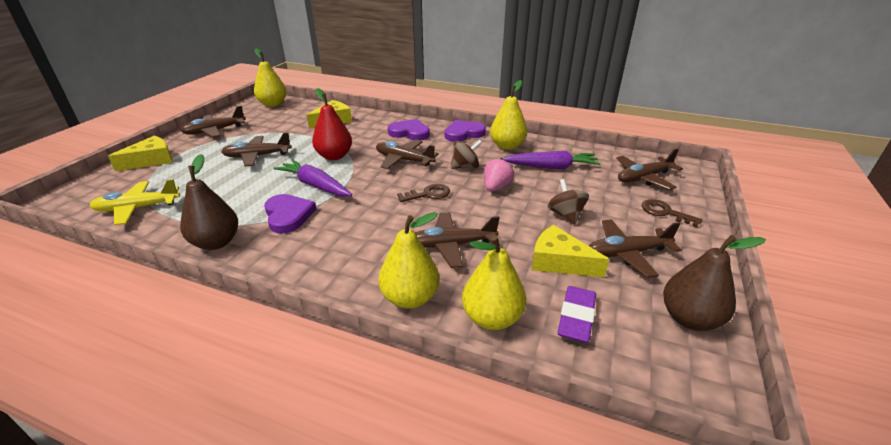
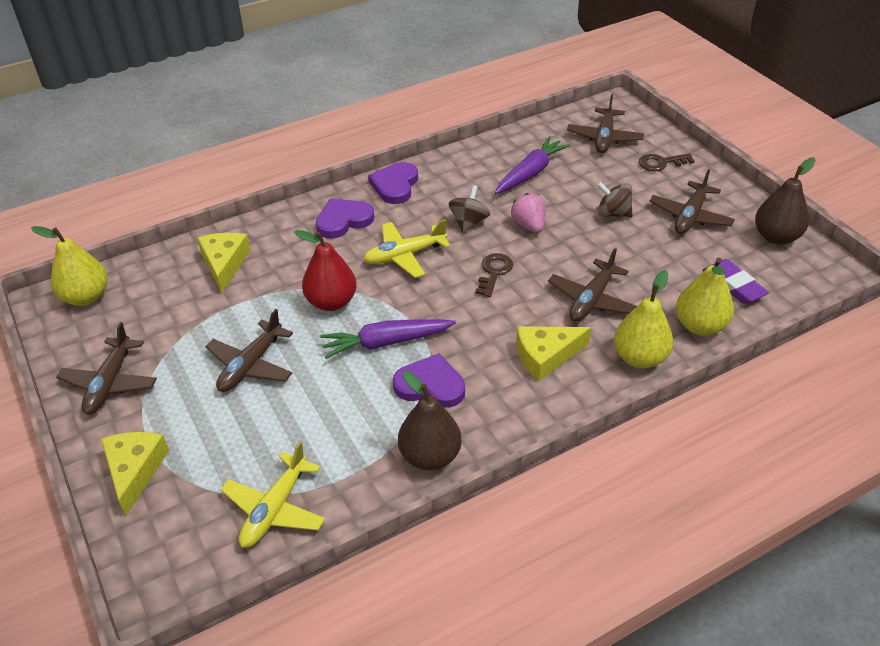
camera: 50 degrees left, 10 degrees up
(404, 160) = (405, 255): brown plane -> yellow plane
(507, 146) = (459, 174): yellow pear -> none
(559, 262) = (668, 255): yellow cheese -> yellow cheese (546, 356)

